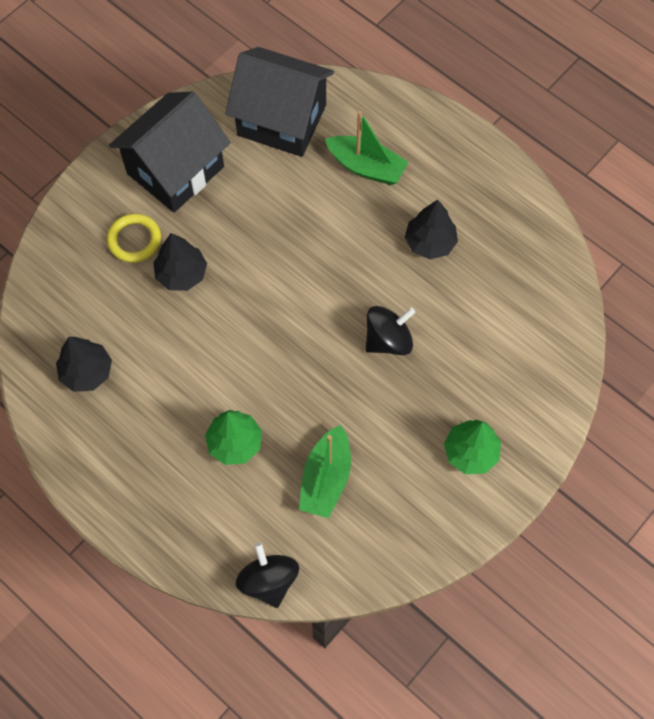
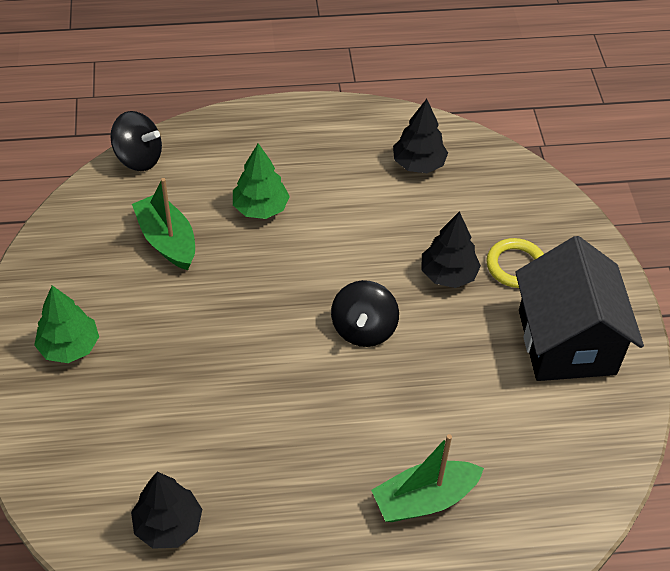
camera: 130 degrees right, 15 degrees down
(282, 120) = (551, 469): black house -> none
(388, 340) = (229, 370): black spinning top -> black spinning top (363, 329)
(430, 242) = (285, 483): black tree -> black tree (168, 525)

